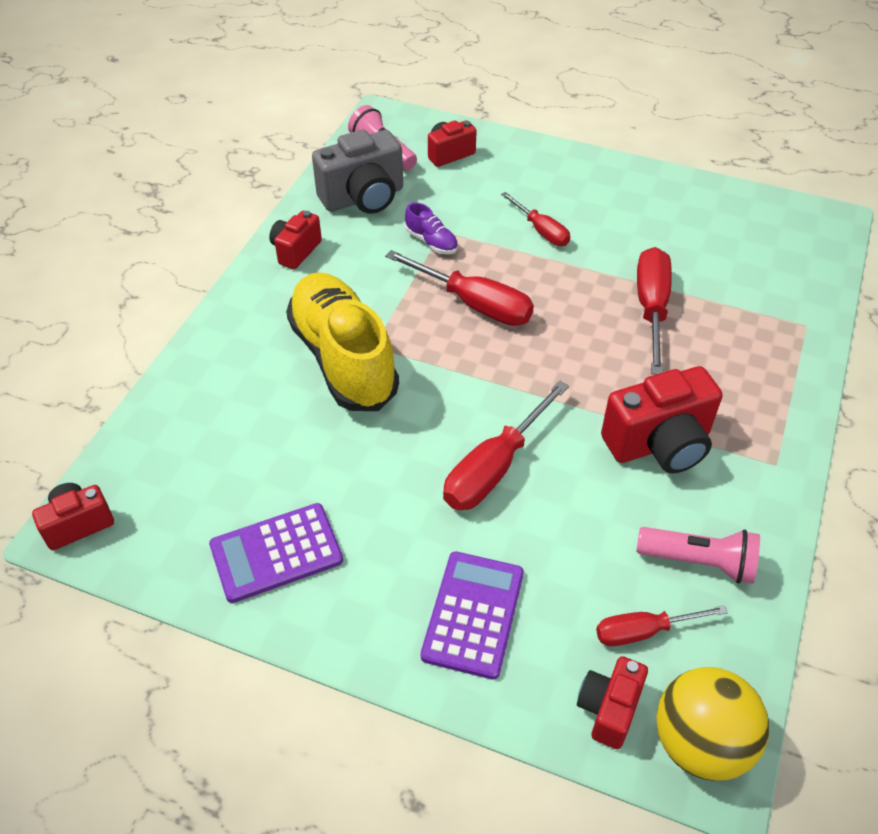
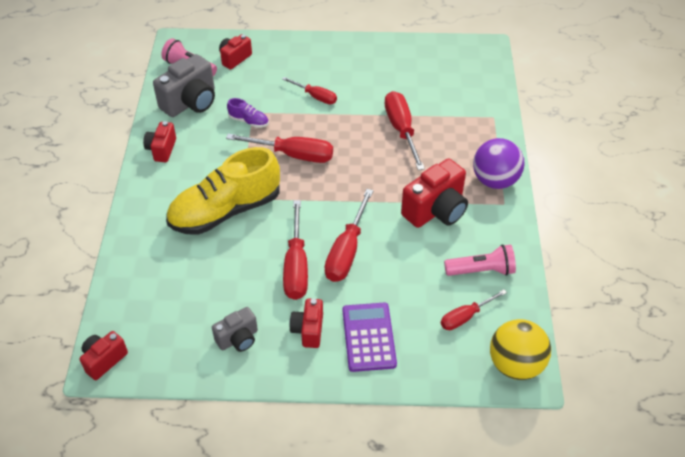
camera: 20 degrees left, 0 degrees up
(276, 553) = (238, 339): purple calculator -> grey camera
(343, 358) = (225, 211): yellow shoe -> yellow shoe turned 75 degrees counterclockwise
(409, 468) = (296, 266): none -> red screwdriver
(609, 709) = (462, 363): red camera -> red camera (308, 330)
(773, 423) = (495, 180): none -> purple ball

